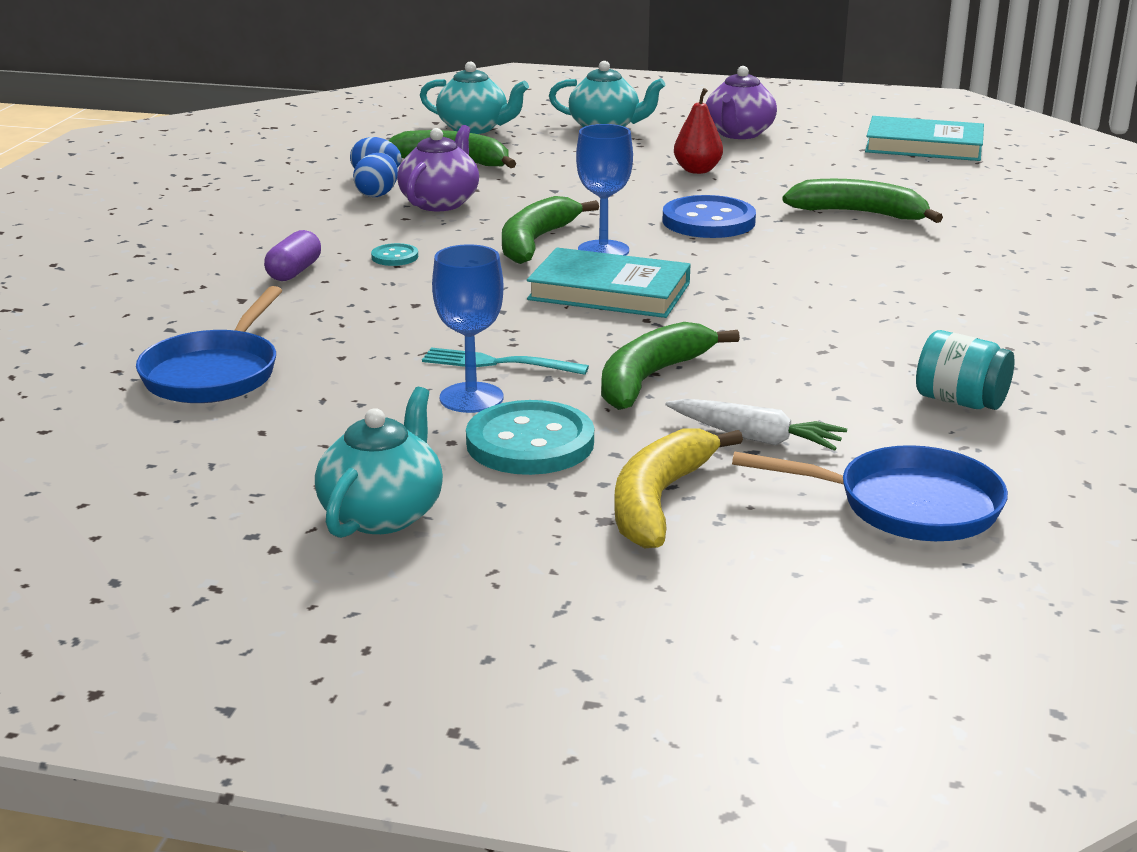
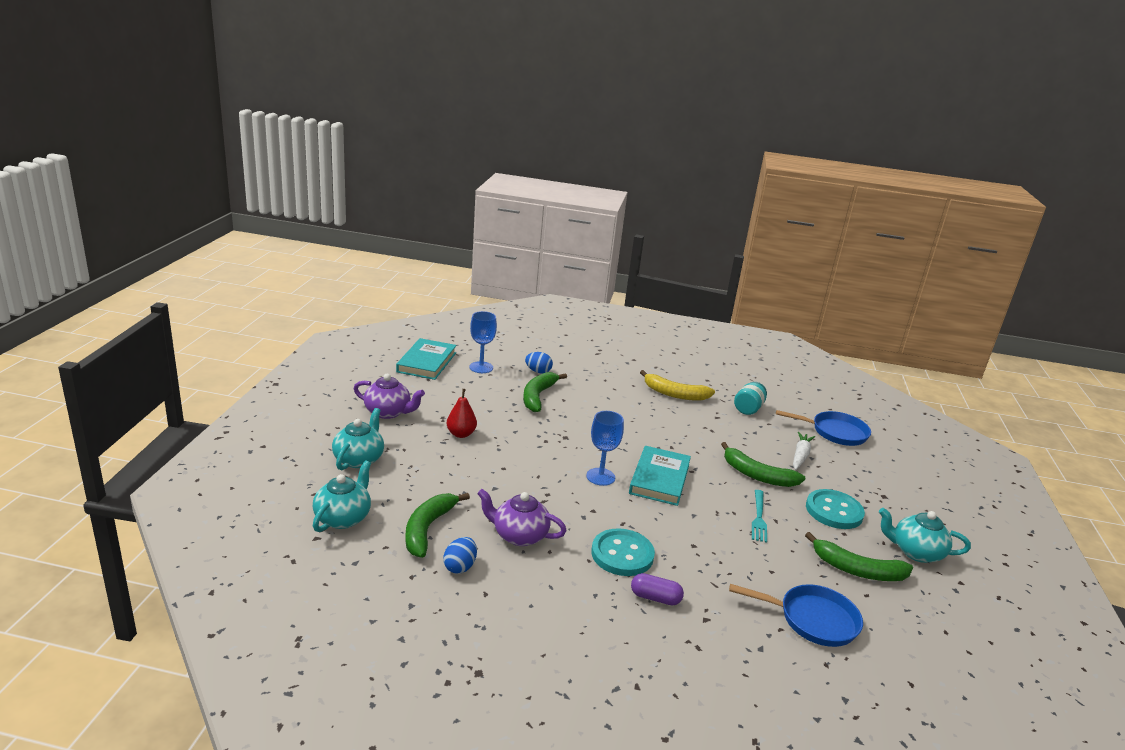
camera: 95 degrees left, 0 degrees up
(377, 194) = (500, 565): blue egg -> blue egg (538, 371)
(395, 257) = (622, 554): turquoise button -> turquoise button, size x2.11
(471, 398) = (799, 526): blue goblet -> blue goblet (481, 367)
(535, 242) = (590, 499): green banana -> green banana (857, 570)
(659, 500) = (862, 482): yellow banana -> yellow banana (675, 394)
(708, 221) = (551, 440): blue button -> none
(907, 505) = (835, 432): blue pan -> blue pan turned 90 degrees clockwise

